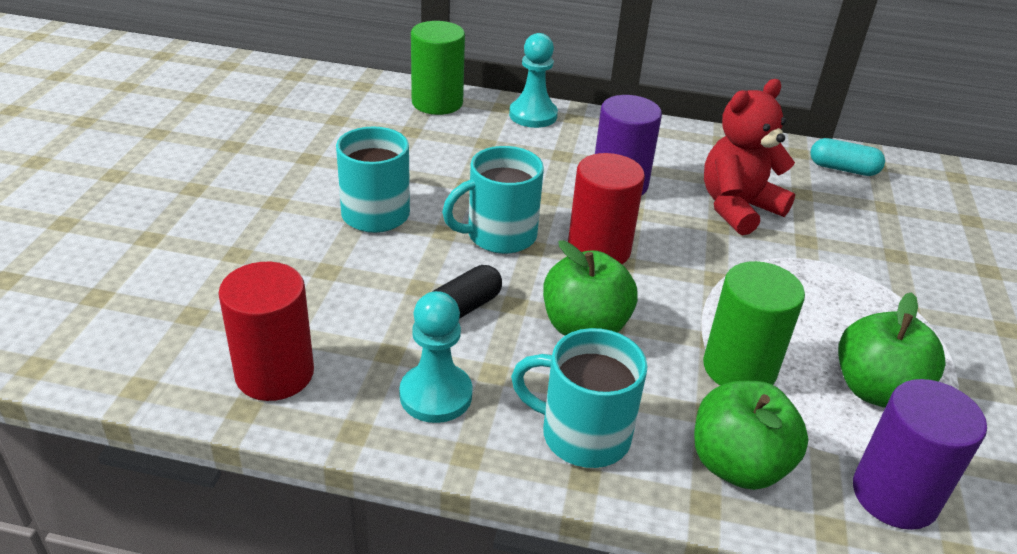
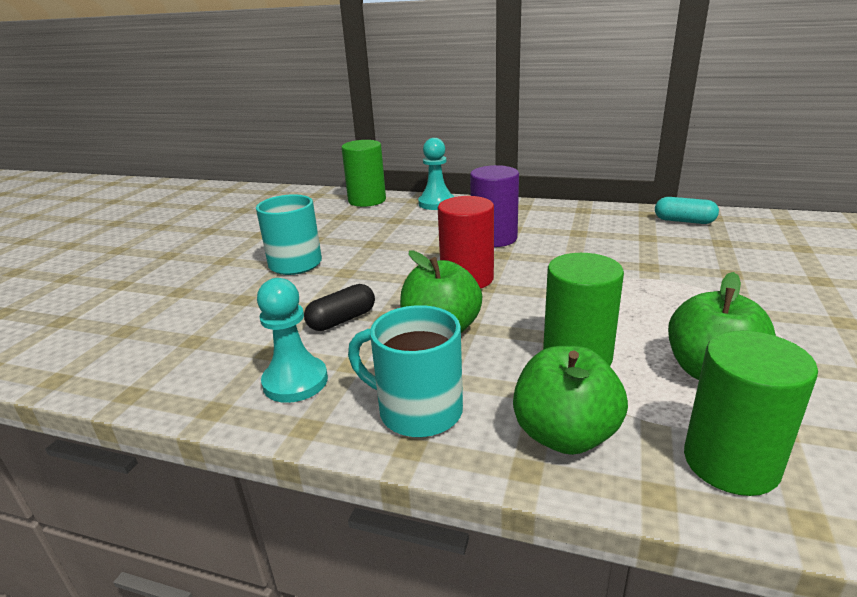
camera: 10 degrees right, 10 degrees down
(275, 373) = (168, 368): red cylinder -> none
(499, 235) = (387, 273): turquoise mug -> none
(738, 208) = (590, 248): red teddy bear -> none
(894, 495) = (730, 462): purple cylinder -> green cylinder

